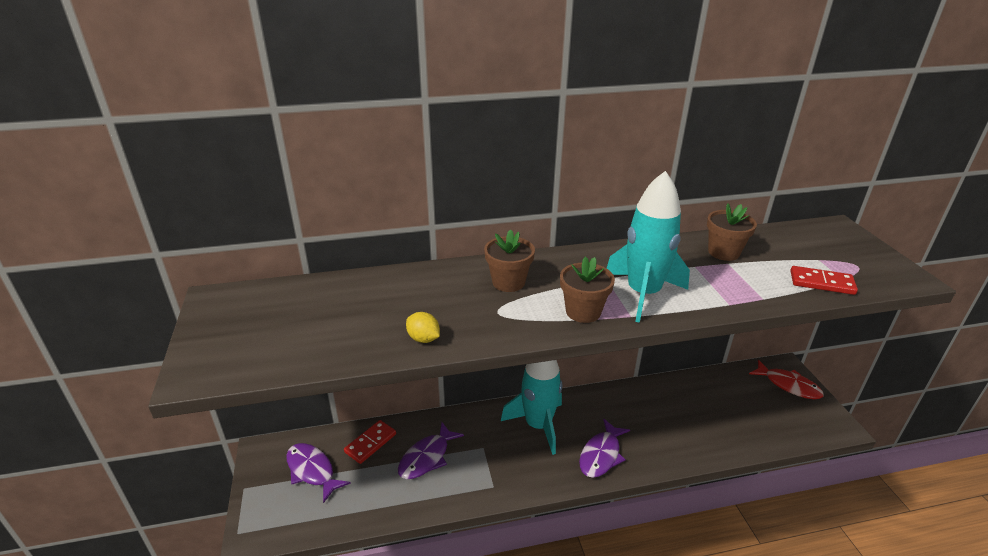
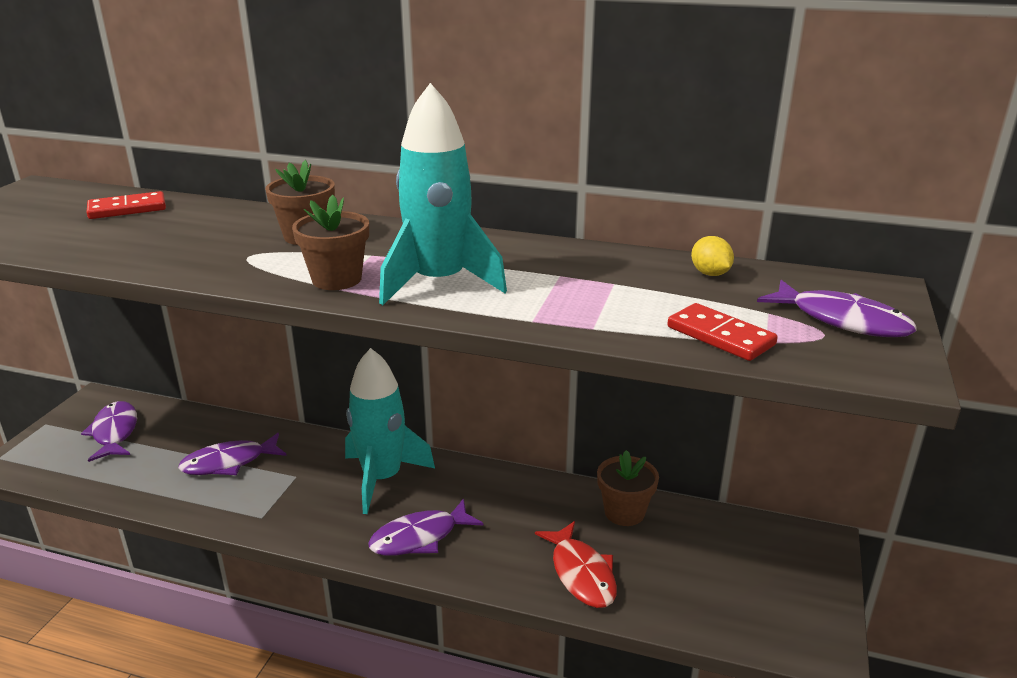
camera: 30 degrees right, 5 degrees down
(370, 443) = (192, 429): red domino -> red domino (127, 209)
(423, 339) = (138, 257): yellow lemon -> yellow lemon (710, 274)
(723, 252) = (629, 272): brown flower pot -> brown flower pot (624, 512)
(788, 385) = (796, 565): red fish -> red fish (581, 574)
(852, 254) = (842, 320): none -> purple fish

